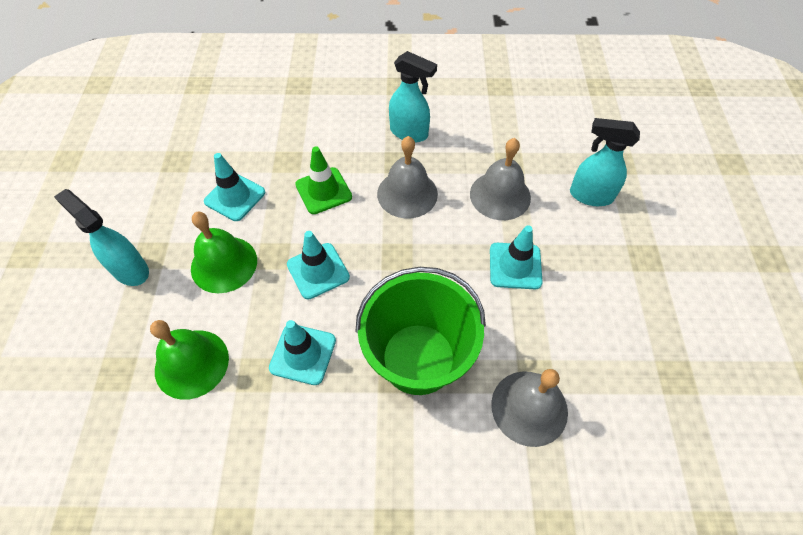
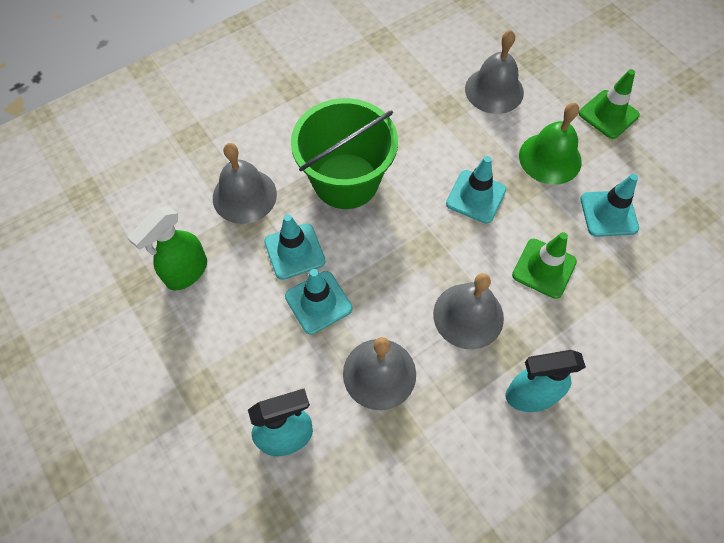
camera: 145 degrees right, 5 degrees up
(130, 270) = (608, 114): turquoise spray bottle -> green traffic cone
(191, 363) = (494, 90): green bell -> grey bell
(303, 354) = (428, 137): turquoise traffic cone -> turquoise traffic cone (294, 251)
(623, 360) = (186, 272): none -> green spray bottle

